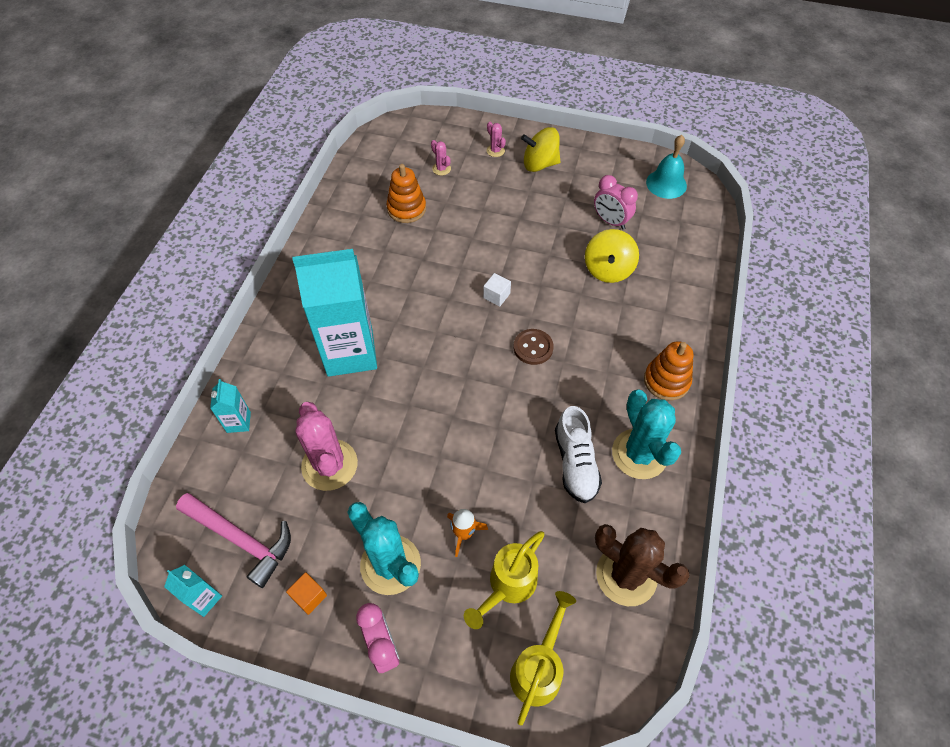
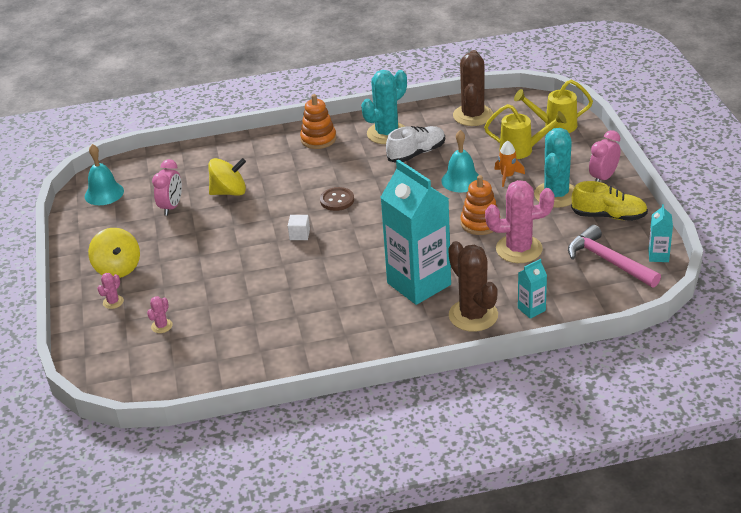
camera: 115 degrees left, 20 degrees down
(241, 539) = (608, 261): pink hammer -> pink hammer turned 45 degrees counterclockwise
(273, 371) = (473, 315): none -> brown cactus
(309, 596) = (609, 216): orange cube -> yellow shoe
(329, 465) = (519, 249): pink cactus -> pink cactus turned 45 degrees clockwise
(406, 209) = (233, 324): orange stacking toy -> orange stacking toy (480, 223)
(489, 480) = (461, 180): none -> turquoise bell

